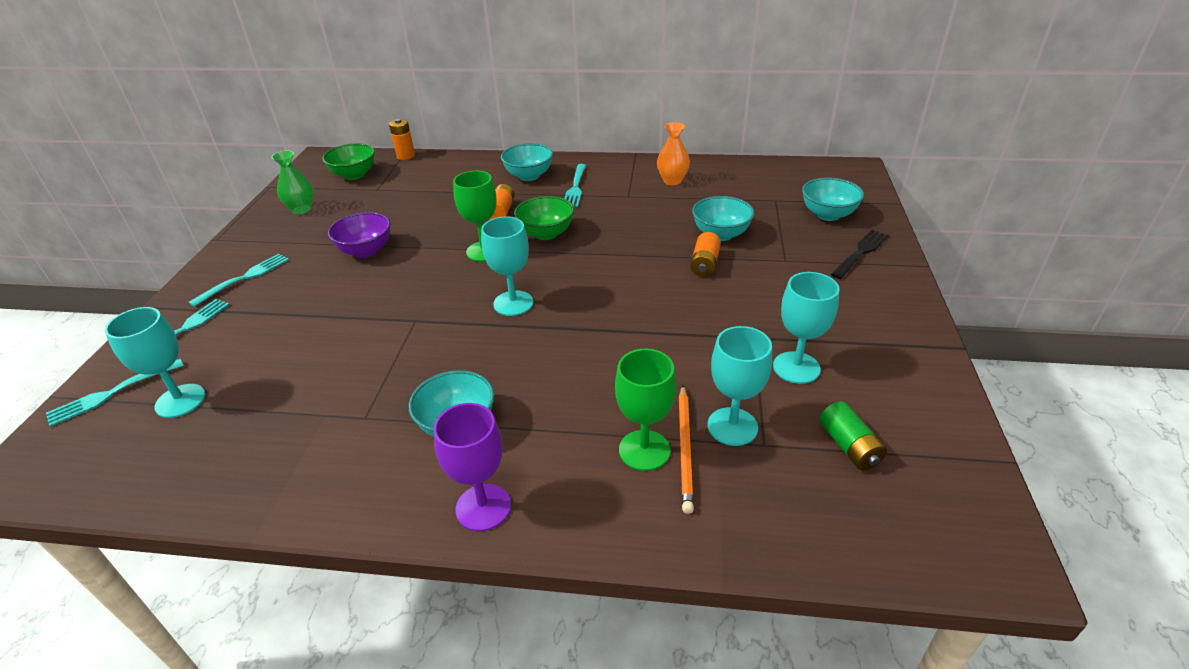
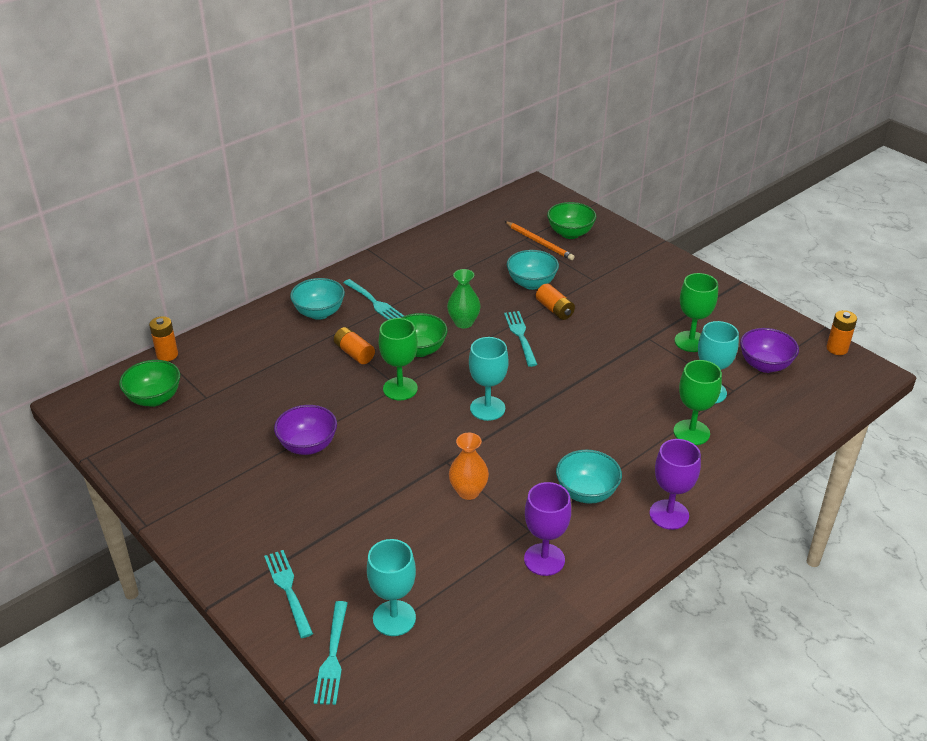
camera: 50 degrees left, 0 degrees up
(244, 278) = (250, 529): turquoise fork -> turquoise fork (521, 336)
(301, 209) = (172, 454): green vase -> green vase (463, 322)
(328, 450) = (544, 559): none -> purple goblet
(672, 181) = (435, 259): orange vase -> orange vase (468, 491)
(685, 449) = (706, 418): orange pencil -> orange pencil (539, 242)
(796, 367) = (691, 341): turquoise goblet -> green goblet
(828, 215) = (570, 233): turquoise bowl -> green bowl
(849, 446) = (765, 365): green battery -> purple bowl
(860, 253) = (624, 251): black fork -> none
(990, 496) = (837, 349): none -> orange battery

